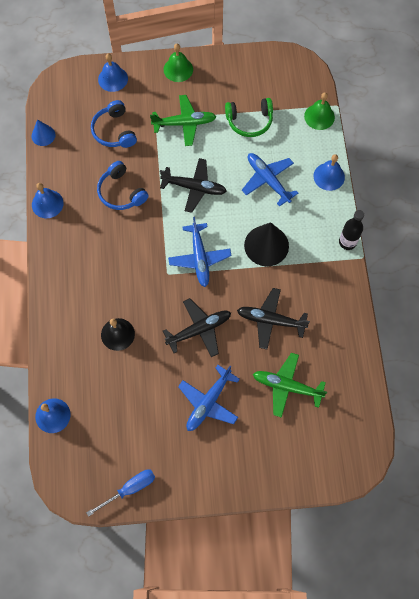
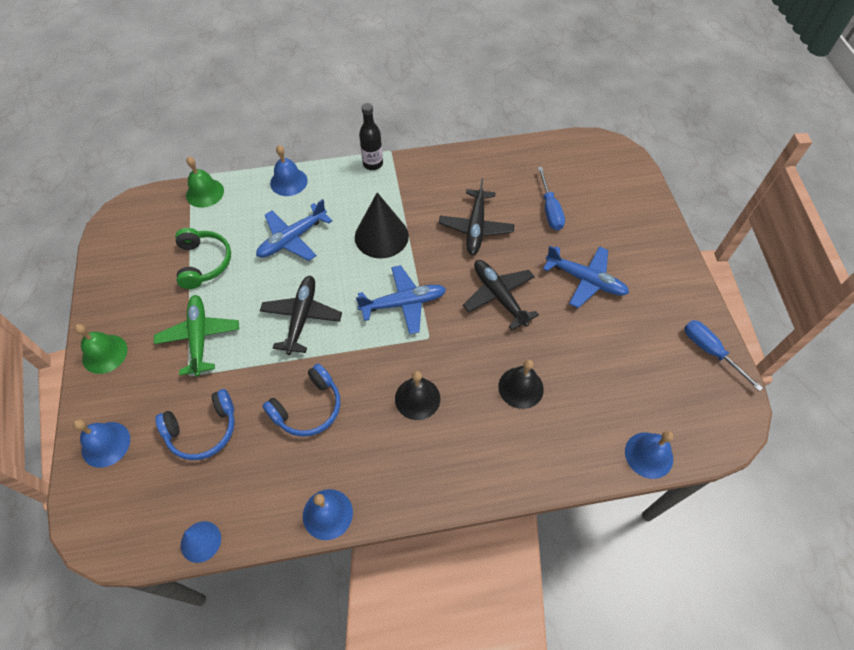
camera: 95 degrees left, 10 degrees down
(119, 262) = (417, 398): none -> black bell
(287, 386) = (550, 209): green plane -> blue screwdriver

